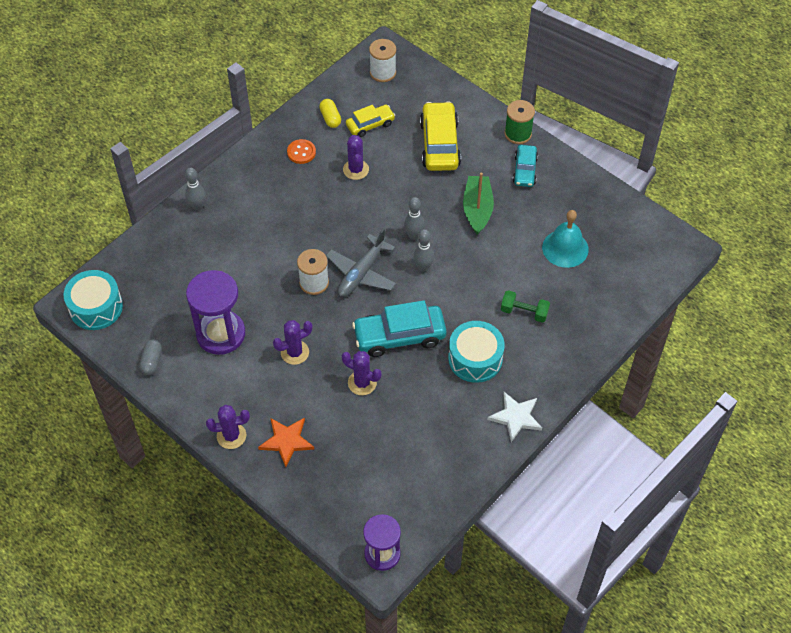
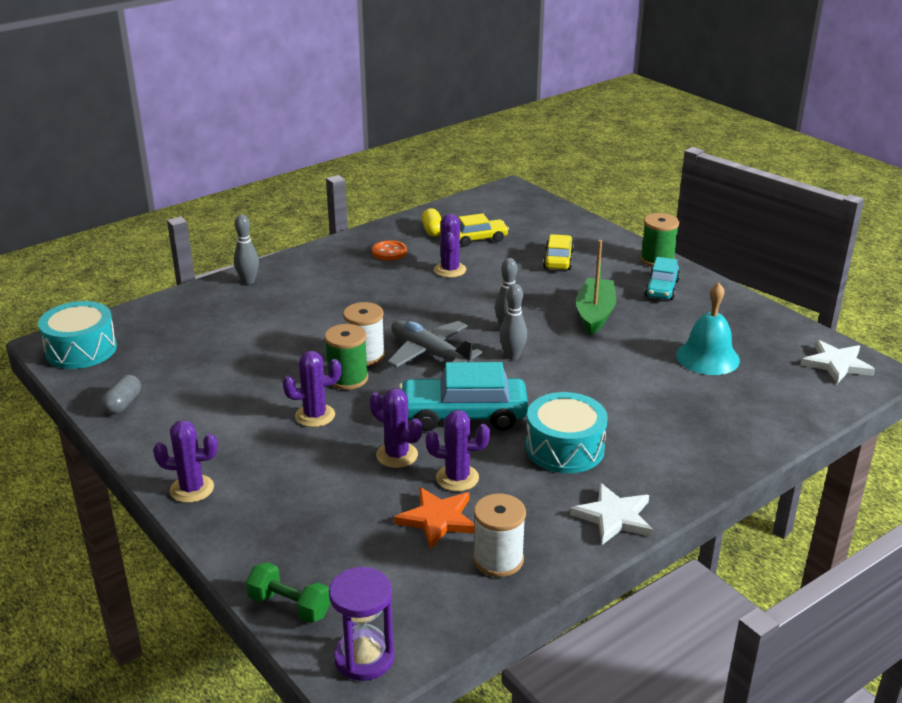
camera: 10 degrees right, 25 degrees down
(221, 334) = (225, 388): purple hourglass -> none
(286, 441) = (267, 504): orange star -> orange star (438, 519)
(308, 310) = (348, 379): none -> green spool
(361, 273) = (429, 353): grey plane -> grey plane turned 90 degrees clockwise
(383, 72) = (504, 204): white spool -> white spool (498, 560)
(407, 398) = (457, 478): none -> purple cactus
(439, 144) = (558, 260): yellow car -> yellow car, size x0.60
(524, 312) = (643, 410): green dumbbell -> green dumbbell (289, 606)
(657, 242) = (837, 364): none -> white star

